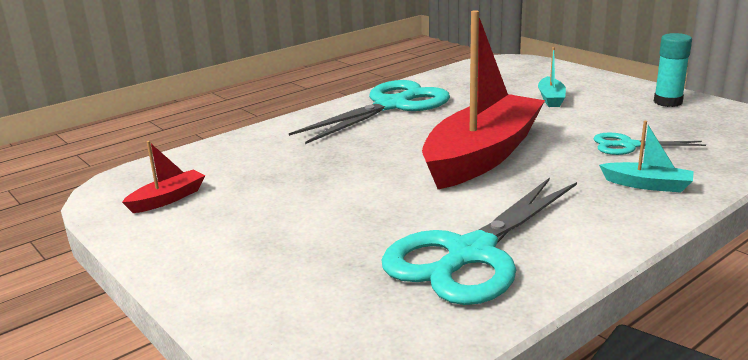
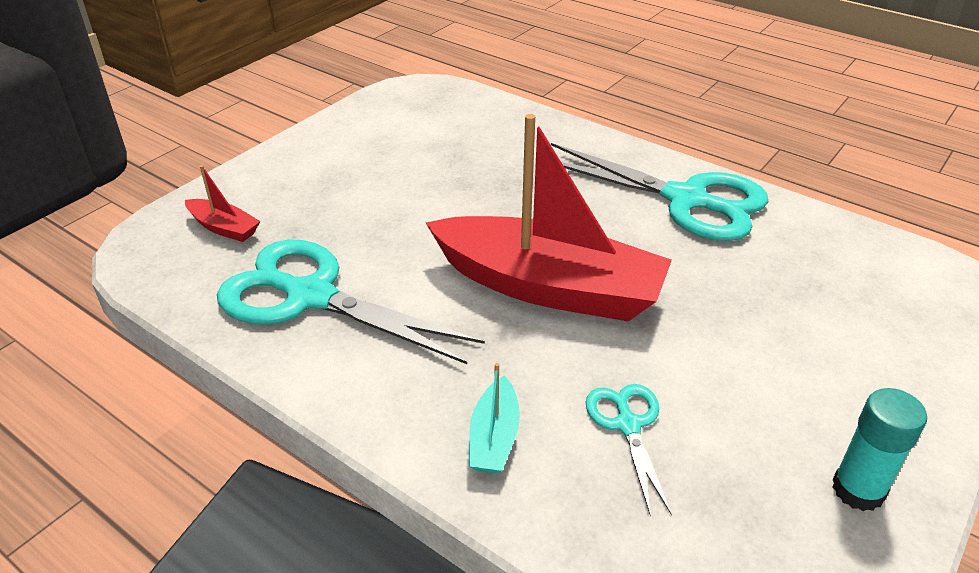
camera: 75 degrees right, 15 degrees up
(168, 199) = (402, 117): red boat -> red boat (224, 228)
(551, 98) = (794, 341): turquoise boat -> none

